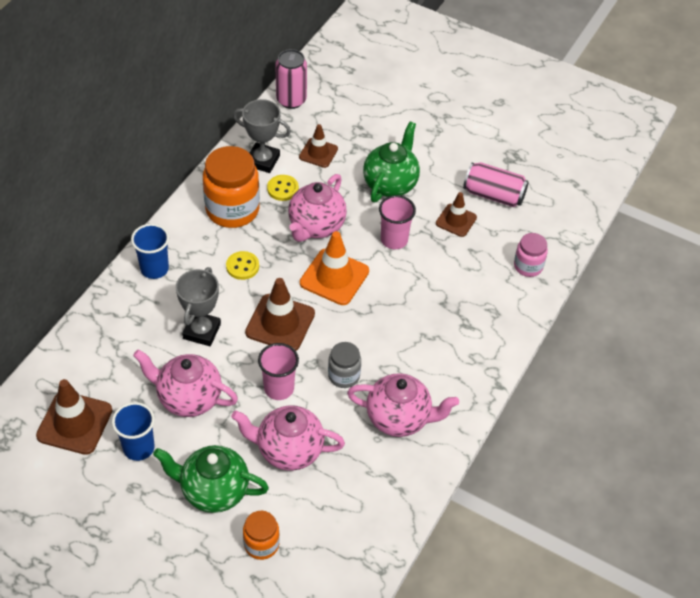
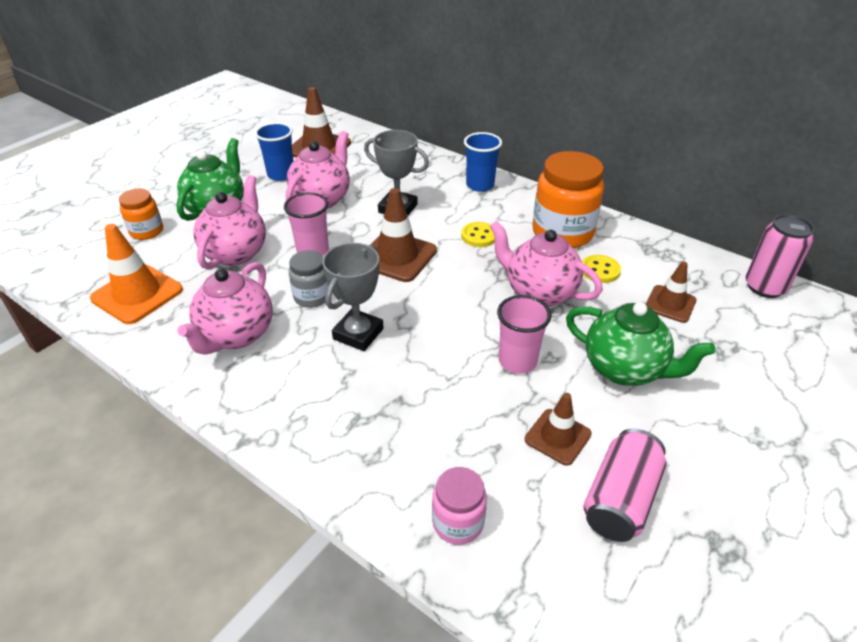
camera: 100 degrees right, 10 degrees down
(262, 160) = (645, 258): grey trophy -> grey trophy (358, 334)
(334, 277) = (457, 301): orange traffic cone -> orange traffic cone (137, 294)

